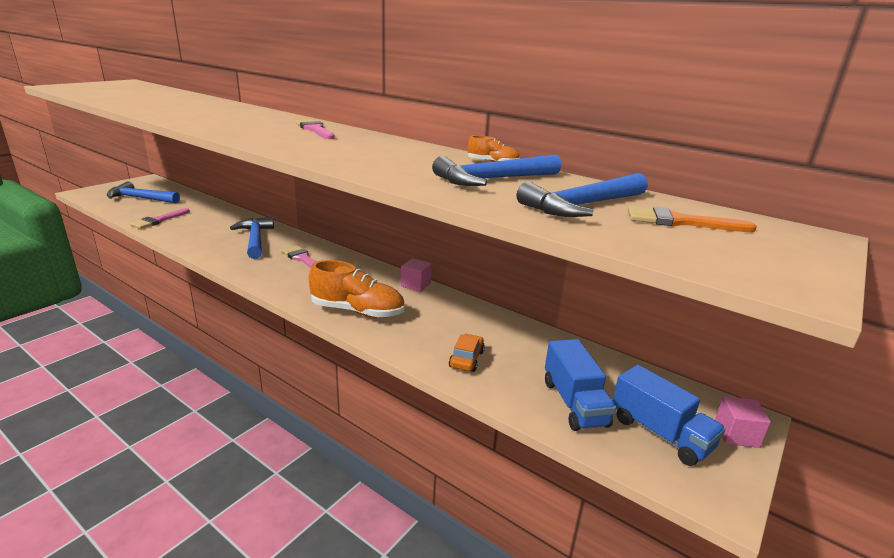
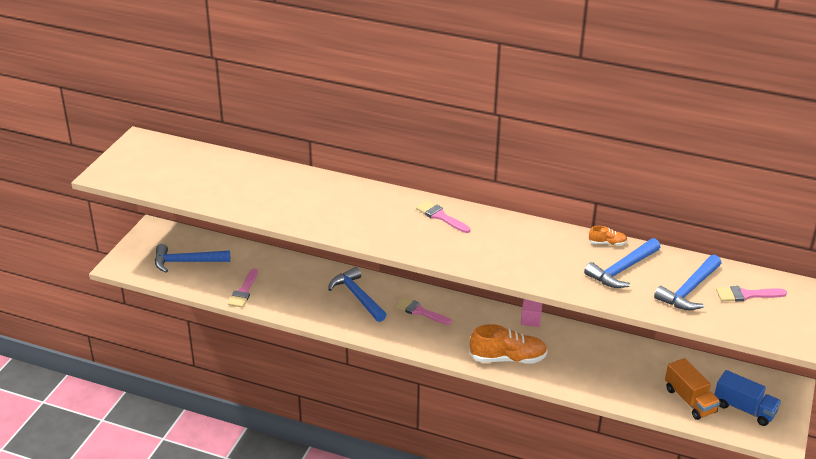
camera: 15 degrees left, 10 degrees up
(466, 359) = (609, 383): orange car -> none
(574, 403) = (690, 400): blue truck -> orange truck
(679, 222) = (746, 295): orange brush -> pink brush
(736, 434) = (786, 399): pink cube -> none

